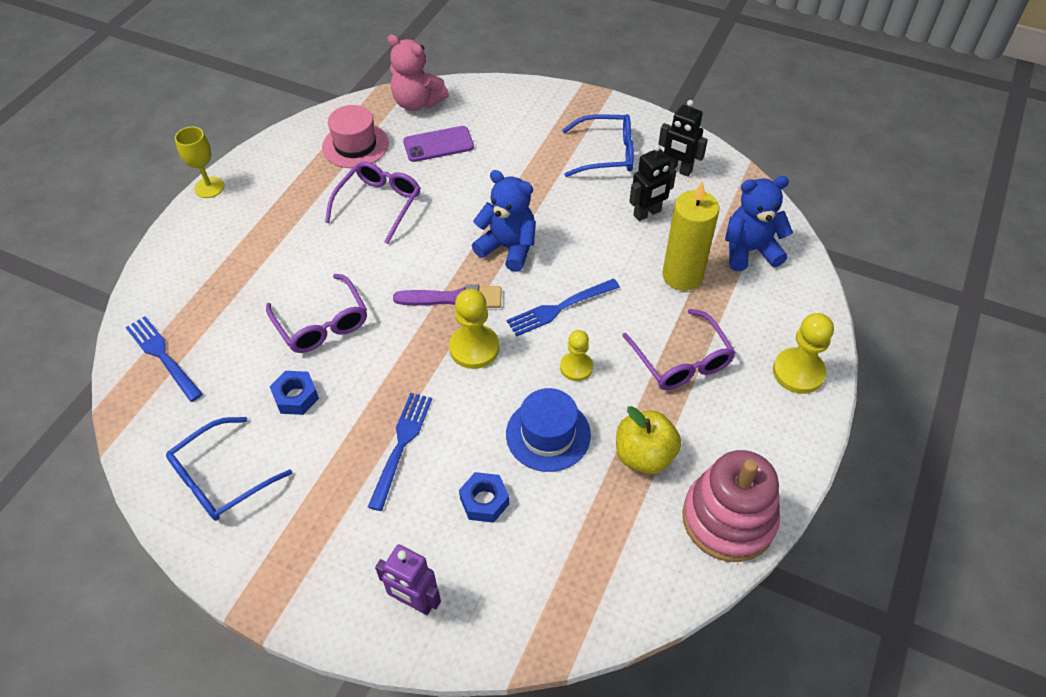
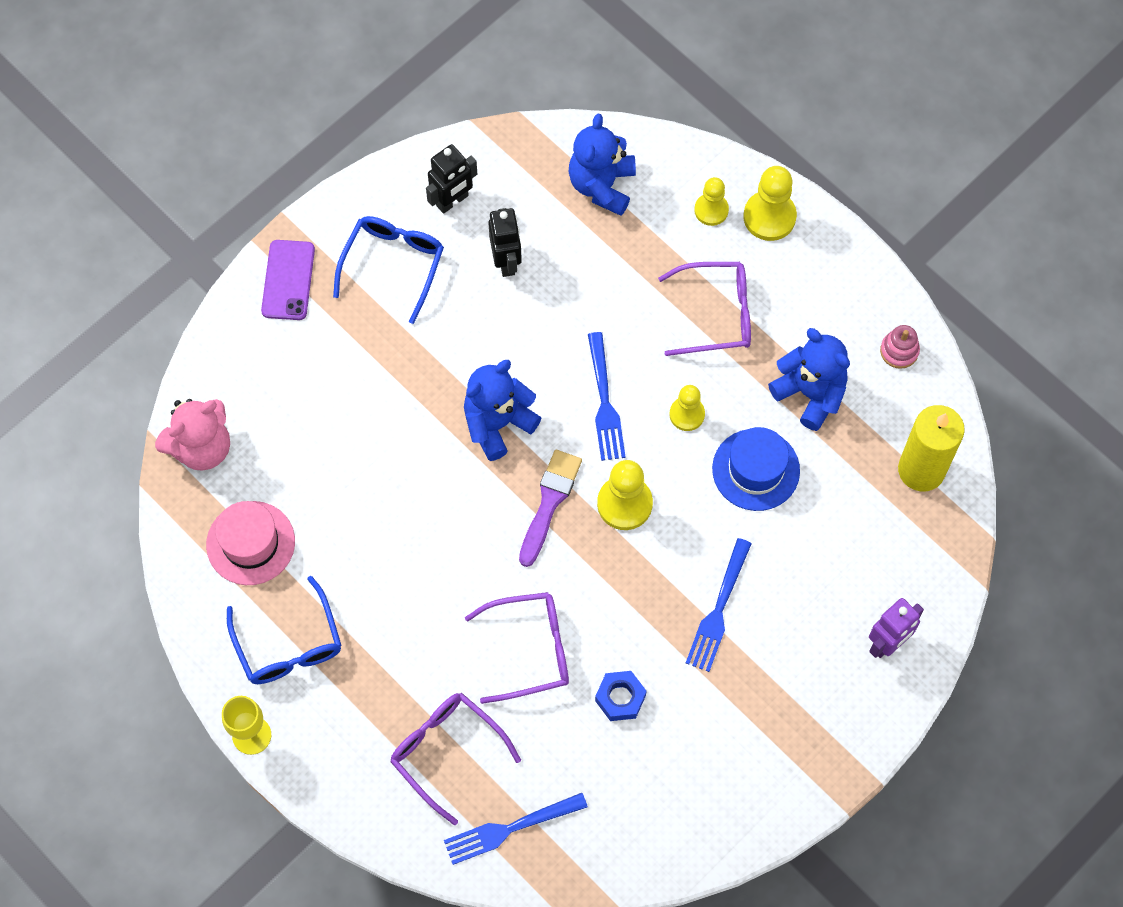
camera: 70 degrees left, 15 degrees up
(222, 478) = (694, 791): blue glasses -> blue glasses (288, 643)
(378, 205) = (369, 543): purple glasses -> purple glasses (447, 752)
(401, 445) = (718, 609): blue fork -> blue fork turned 105 degrees counterclockwise
(438, 144) = (293, 445): purple phone -> purple phone (288, 280)
(484, 501) = (808, 552): blue nut -> none
(644, 455) = (810, 393): yellow apple -> blue teddy bear
(682, 276) = (609, 265): yellow candle -> yellow candle (921, 470)
(728, 519) = (899, 351): pink stacking toy -> pink stacking toy, size x0.44
(776, 328) = (711, 210): none -> yellow pawn

